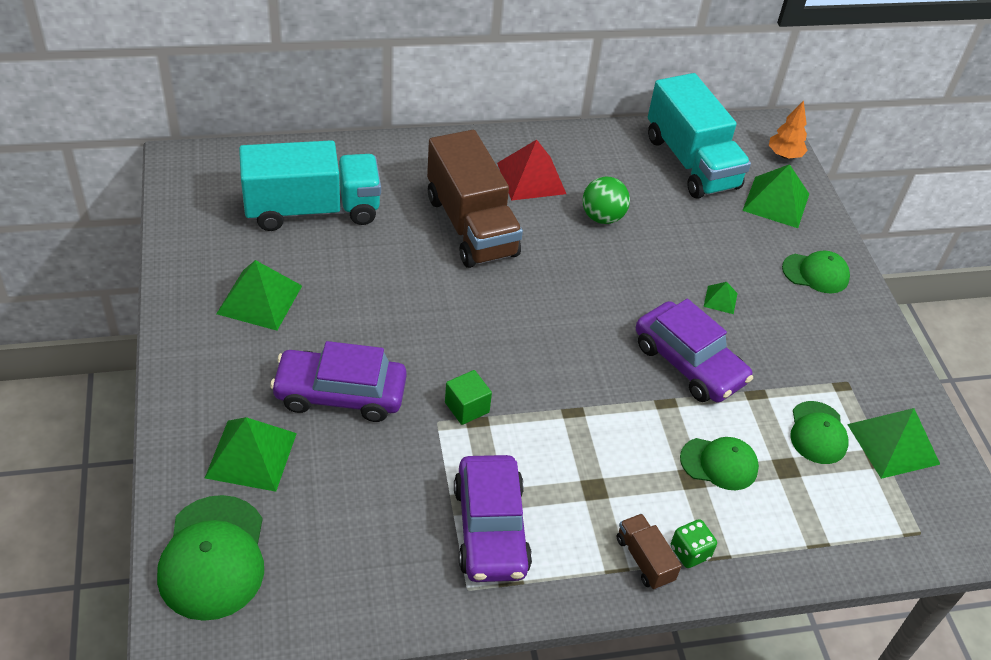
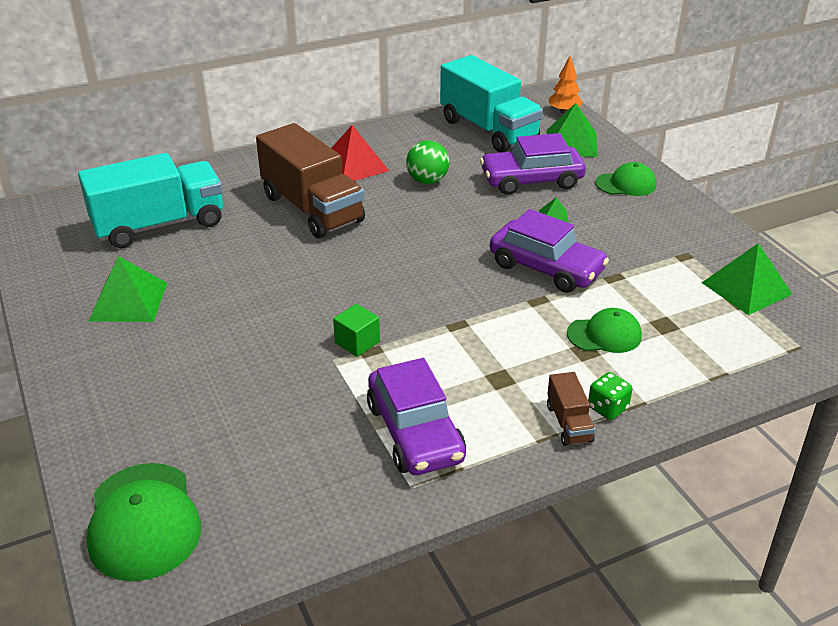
camera: 10 degrees left, 10 degrees down
(251, 455) = (158, 426): green pyramid -> none
(340, 394) = (231, 358): purple car -> purple car (531, 180)
(644, 559) = (569, 423): brown truck -> brown truck turned 150 degrees counterclockwise
(818, 433) = (679, 294): green cap -> none

